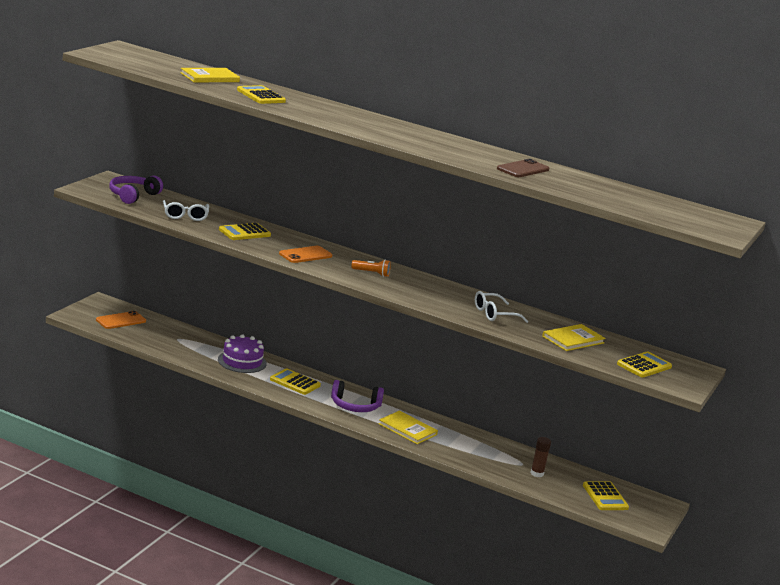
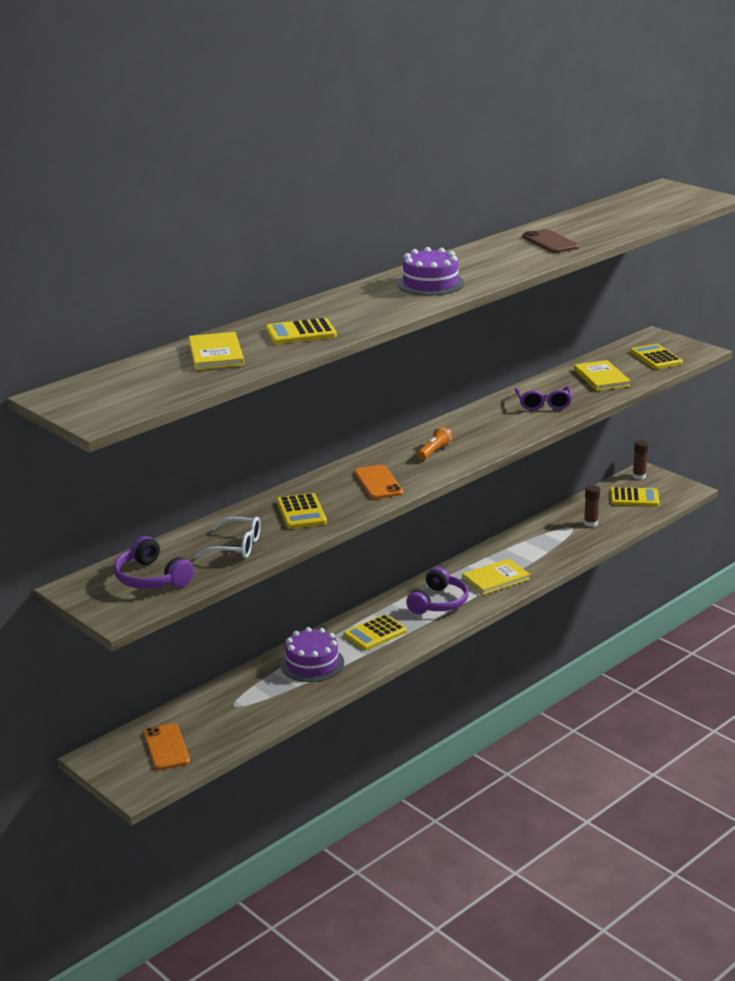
camera: 65 degrees left, 5 degrees up
(388, 130) = (430, 283): none -> purple cake
(494, 314) = (543, 404): white glasses -> purple glasses
(651, 500) = (639, 476): none -> brown glue stick

